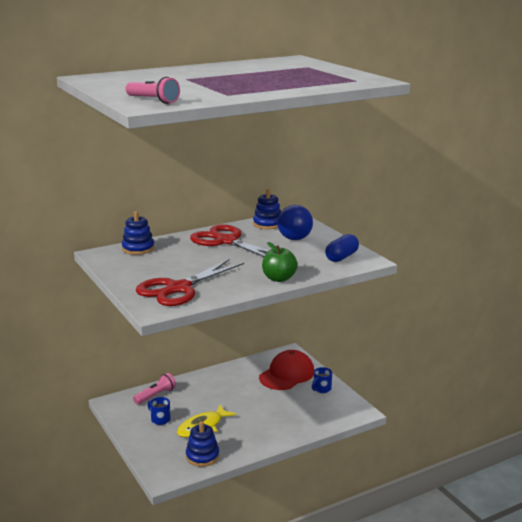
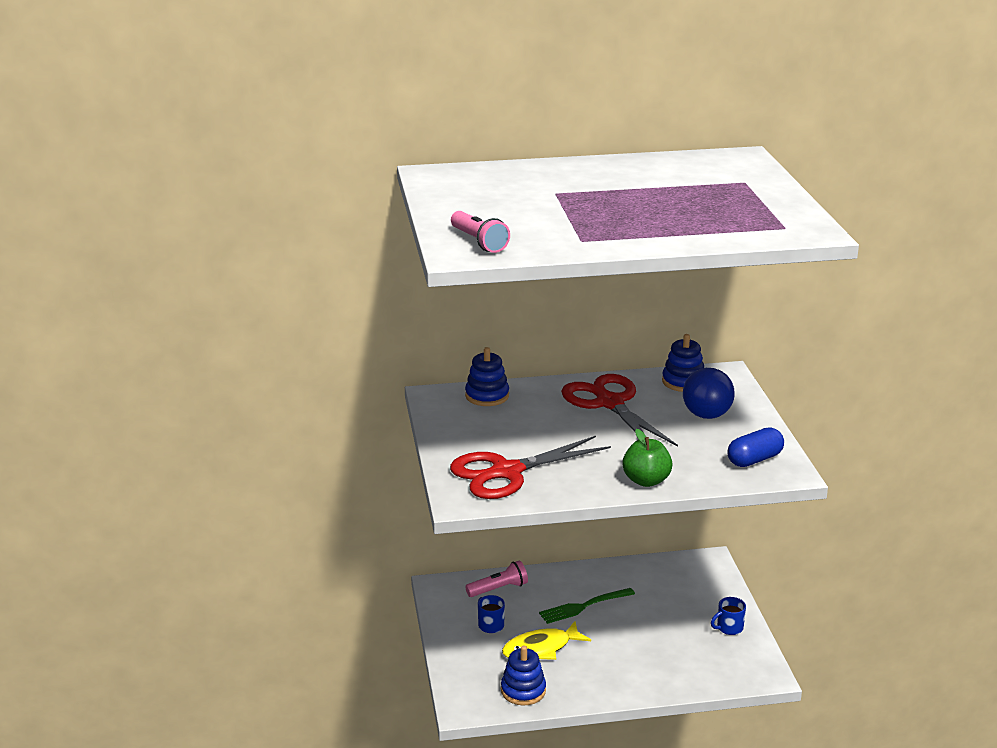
camera: 20 degrees right, 5 degrees up
(220, 395) = (584, 606): none -> green fork
(287, 374) = (690, 595): red cap -> none

